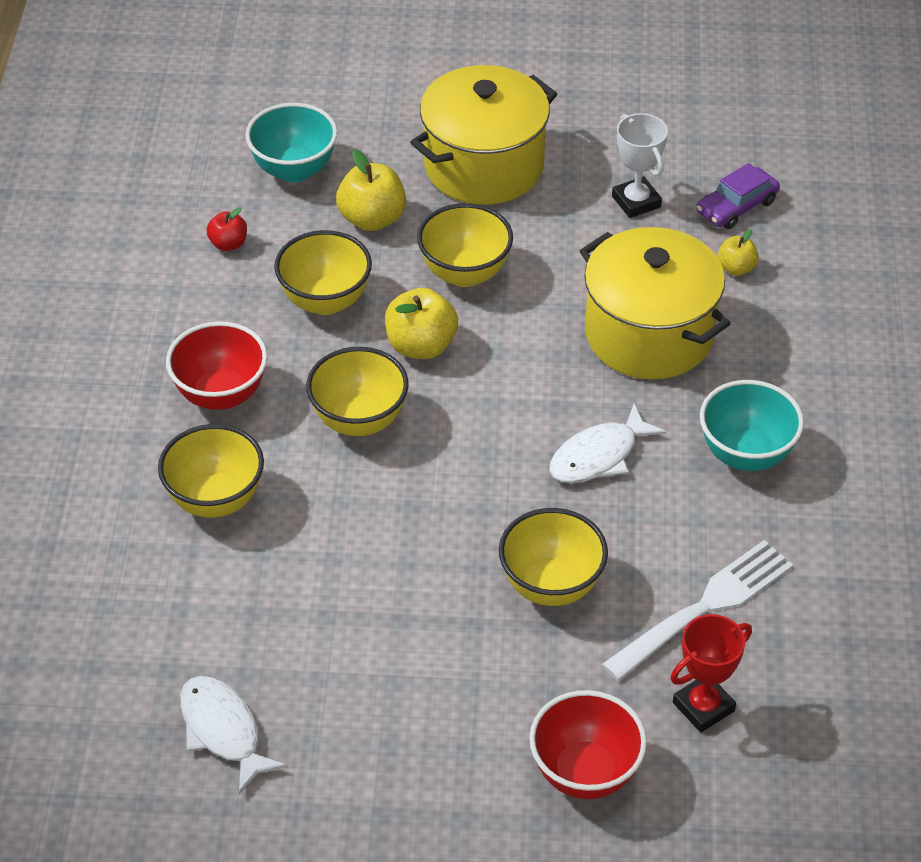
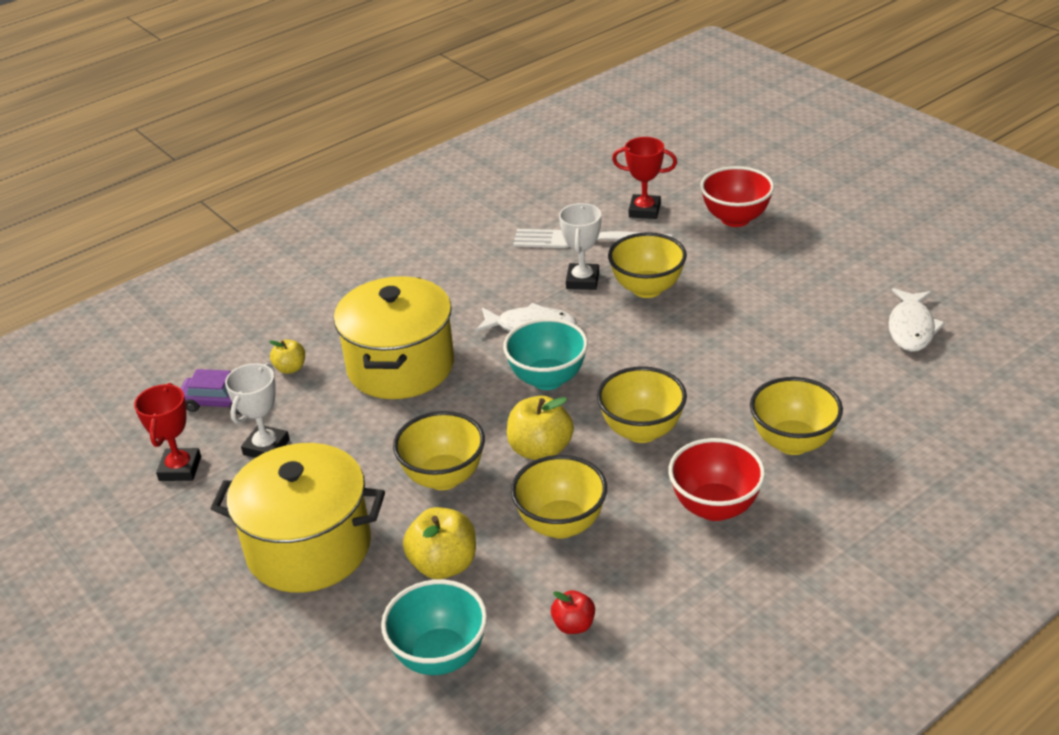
camera: 130 degrees left, 10 degrees down
(629, 548) = (582, 280): none -> white trophy
(669, 147) = (180, 469): none -> red trophy
(746, 454) = (456, 282): turquoise bowl -> turquoise bowl (547, 379)

